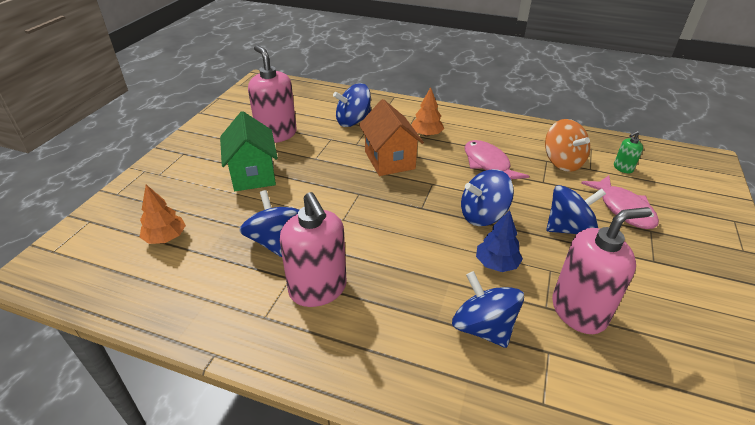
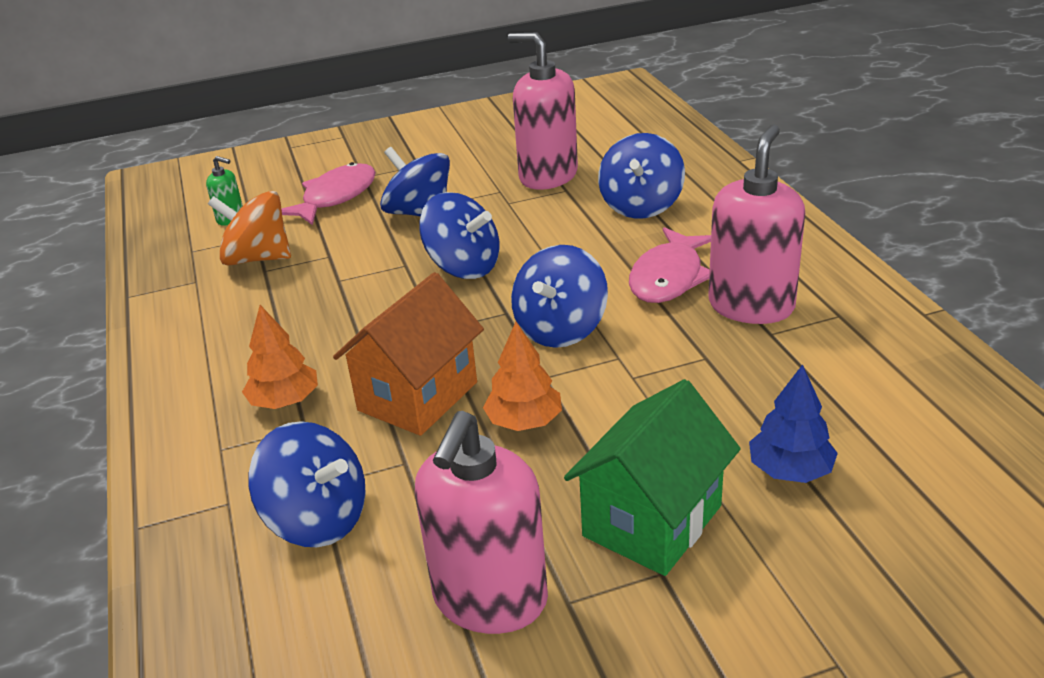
camera: 125 degrees left, 5 degrees down
(166, 238) = (906, 488): orange tree -> orange tree (524, 421)
(275, 241) = (742, 383): blue spinning top -> blue spinning top (560, 329)
(488, 164) = (326, 307): pink fish -> pink fish (669, 277)
(496, 264) = (541, 229): blue tree -> blue tree (790, 470)
(562, 162) = (257, 258): orange spinning top -> orange spinning top turned 105 degrees counterclockwise

